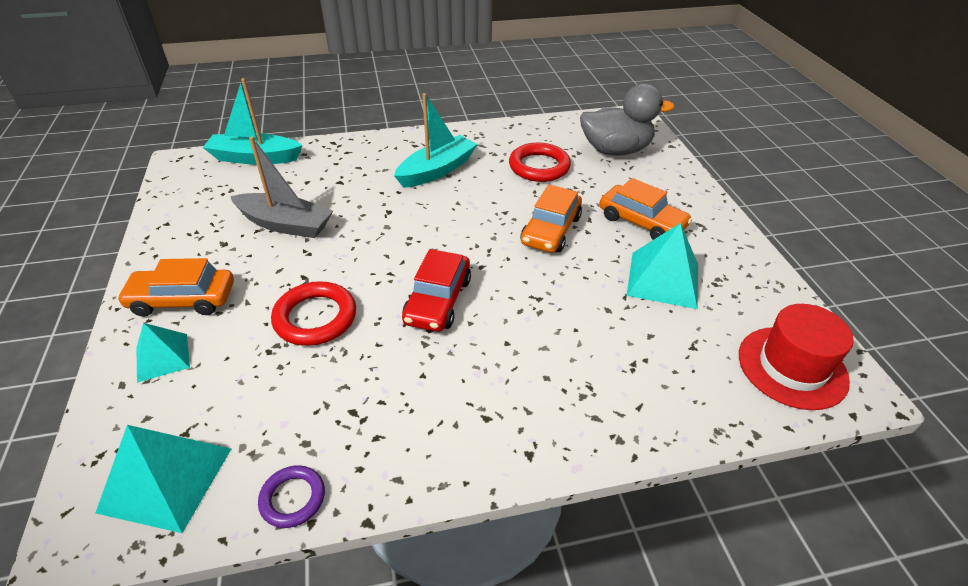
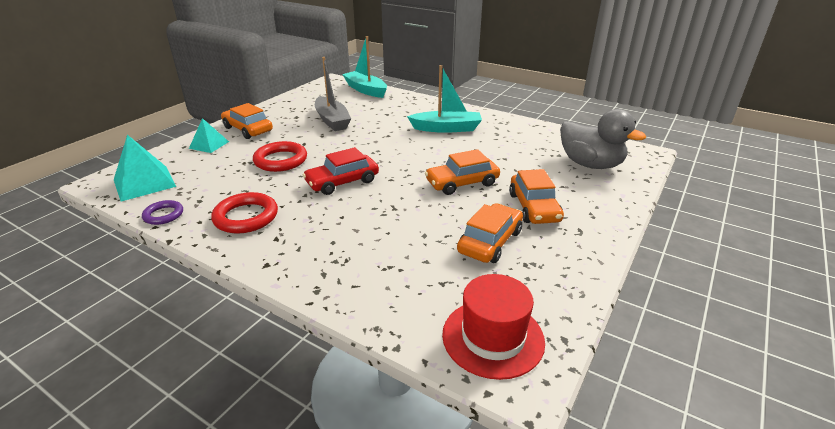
camera: 45 degrees right, 10 degrees down
(539, 166) = (515, 151): red ring -> red ring (246, 217)
(663, 279) = (490, 241): turquoise pyramid -> orange car

